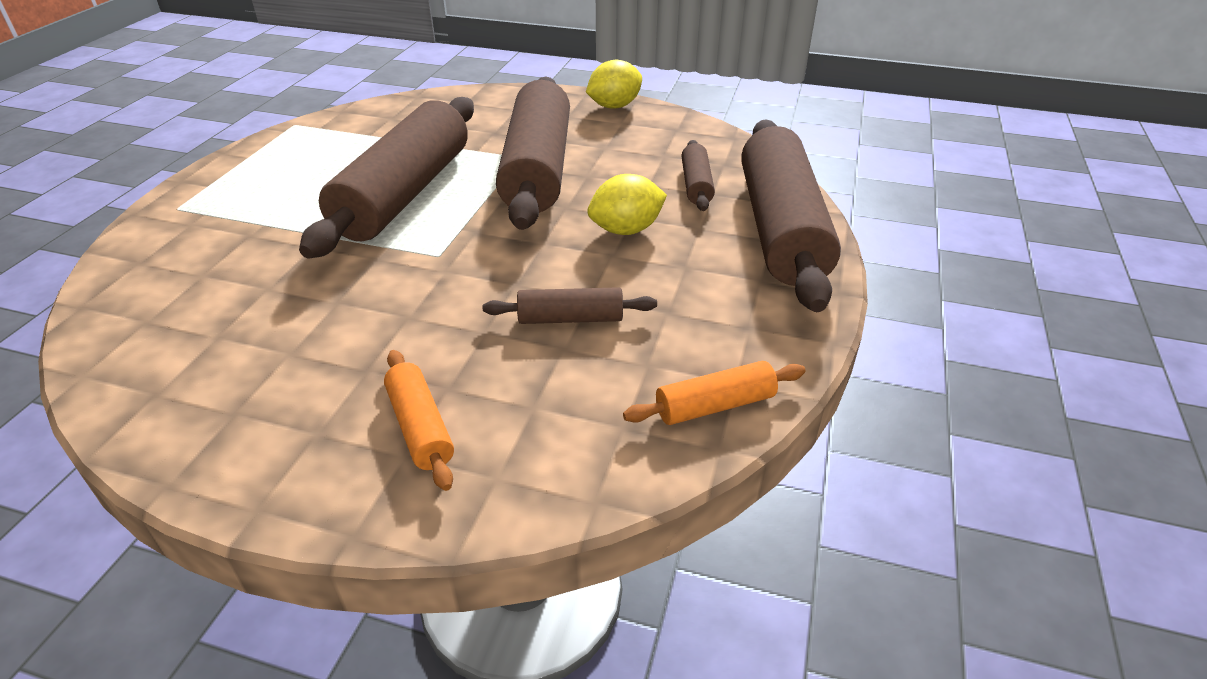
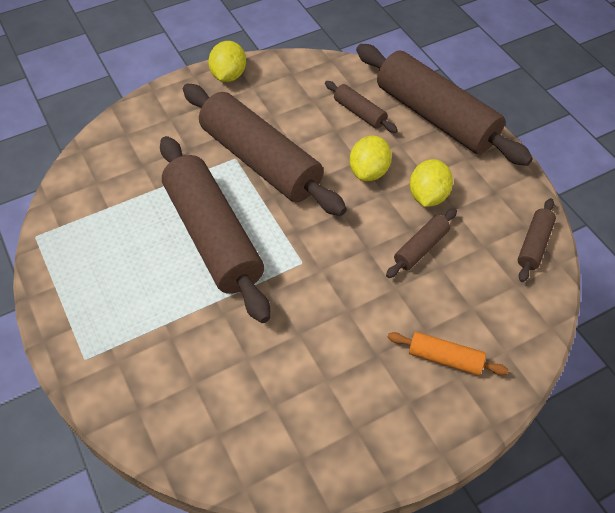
camera: 45 degrees left, 15 degrees up
(656, 283) = (428, 196): none -> yellow lemon
(715, 406) = (534, 245): orange rolling pin -> brown rolling pin

